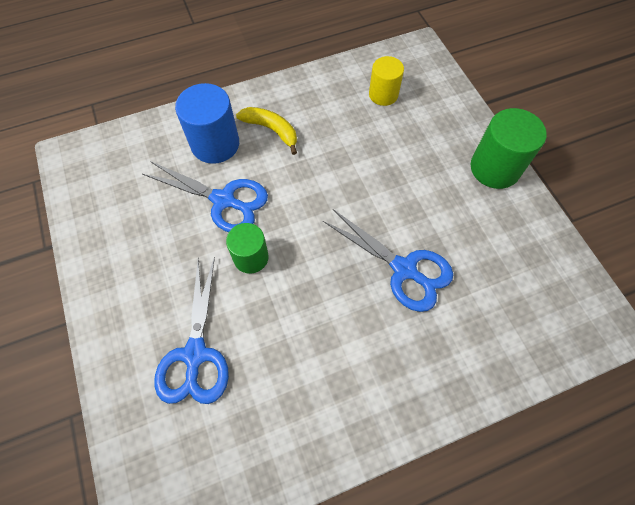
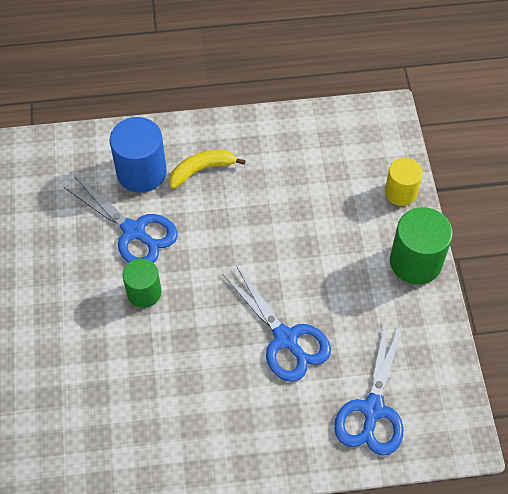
camera: 15 degrees right, 5 degrees down
(195, 354) = (70, 367): blue scissors -> blue scissors (373, 409)
(271, 130) = (202, 170): yellow banana -> yellow banana turned 75 degrees counterclockwise
(383, 94) = (329, 157): yellow cylinder -> yellow cylinder (400, 192)

